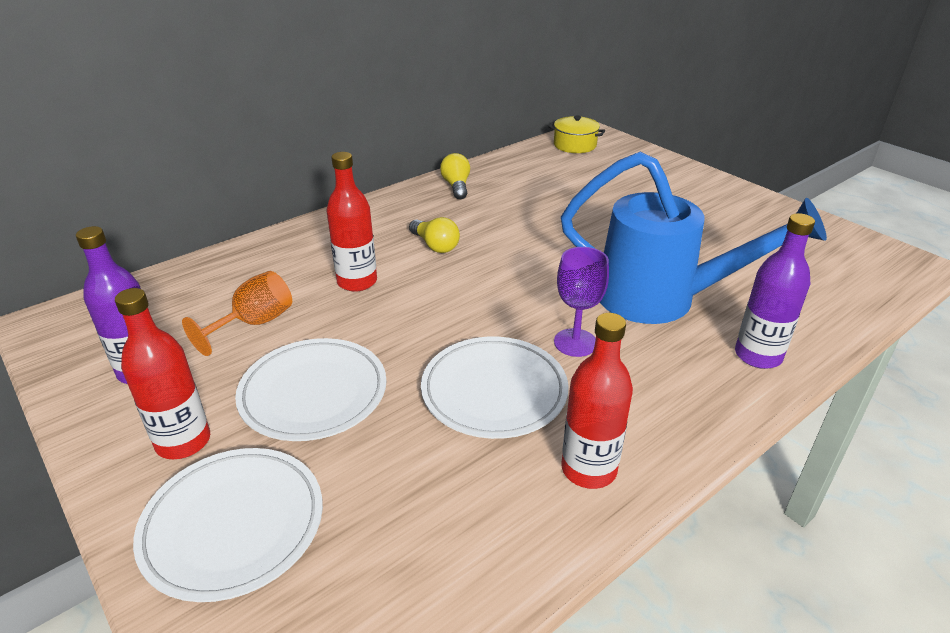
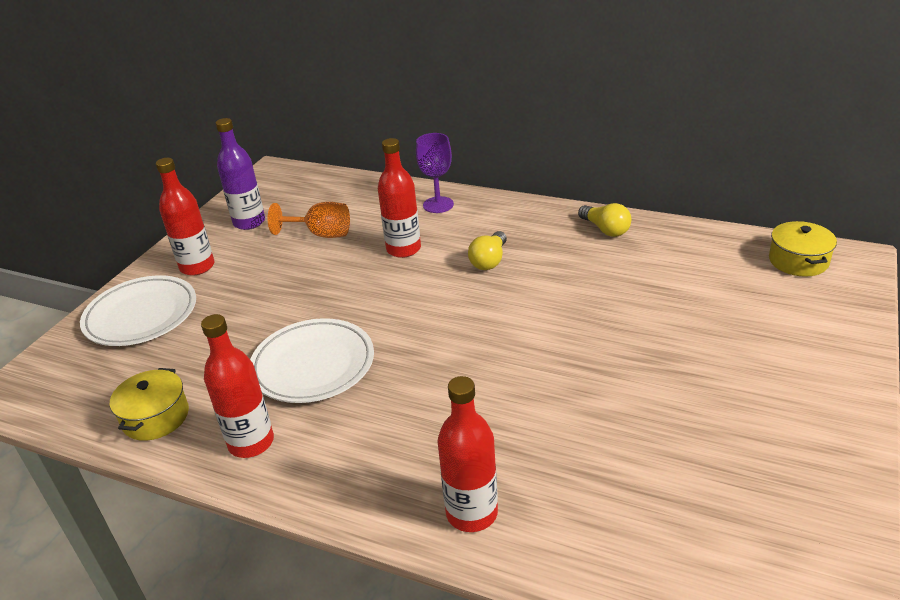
camera: 65 degrees right, 0 degrees up
(313, 393) = (264, 290): white plate -> none
(456, 186) = (605, 229): yellow light bulb -> yellow light bulb turned 90 degrees clockwise
(482, 549) = (155, 417): none -> yellow pot
(575, 342) = (405, 386): purple goblet -> purple goblet (438, 205)
(663, 300) = (520, 420): blue watering can -> none
(758, 356) = (471, 513): purple bottle -> red bottle

